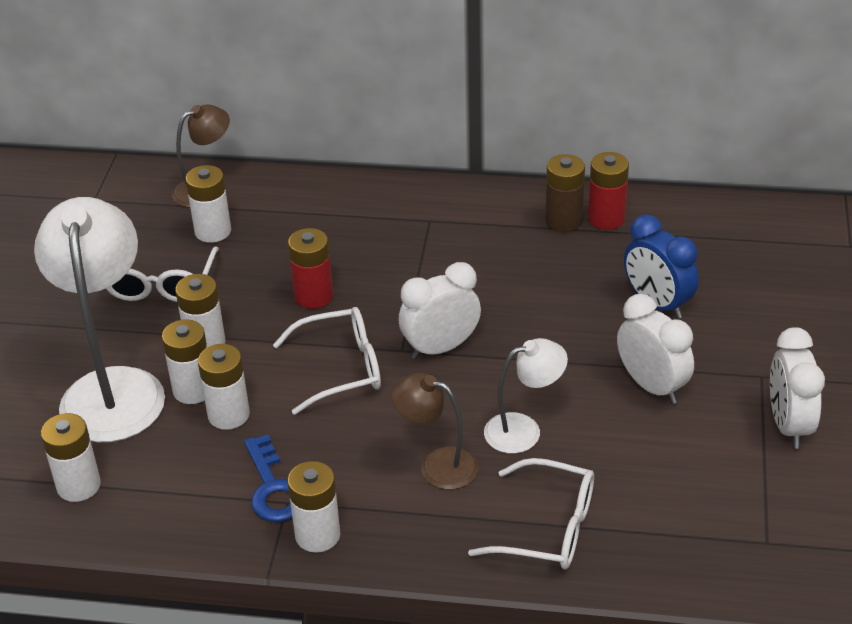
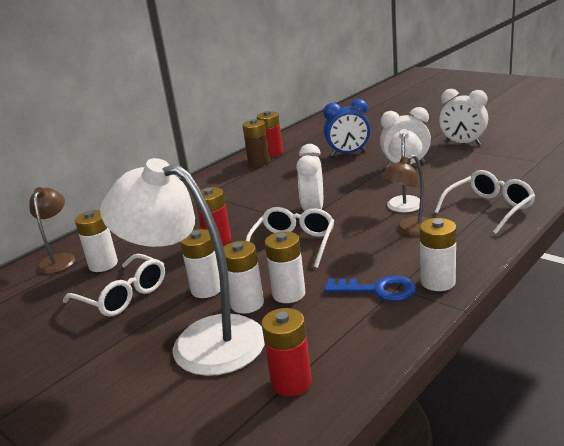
camera: 55 degrees left, 15 degrees down
(78, 485) = (291, 382): white battery -> red battery

